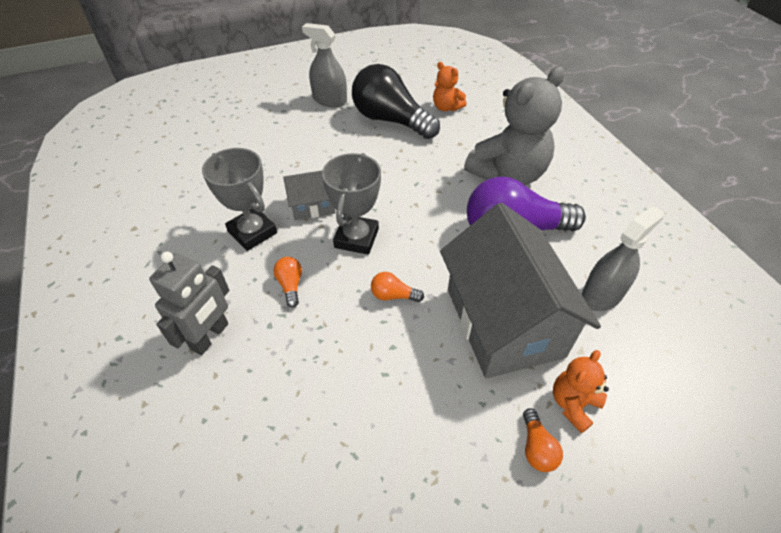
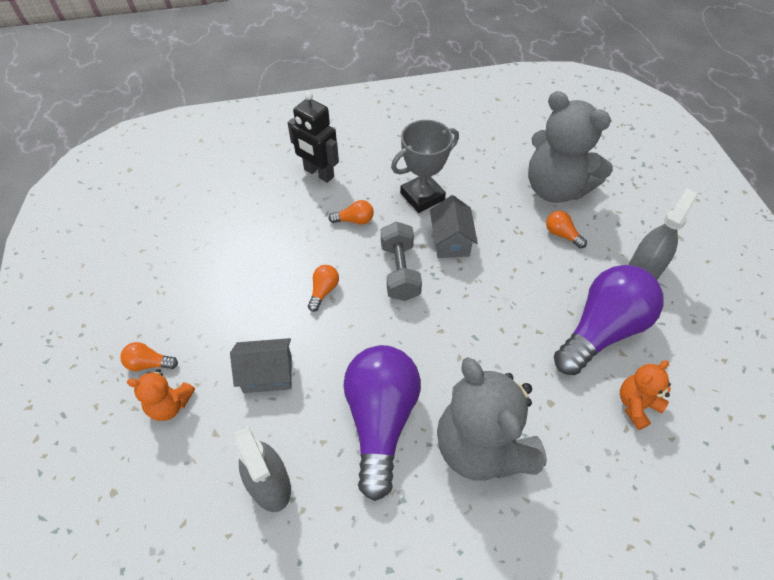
camera: 100 degrees right, 5 degrees up
(210, 337) = (318, 173): grey robot -> black robot
(242, 143) = (555, 188): none -> grey teddy bear
(298, 139) = (562, 234): none -> orange light bulb
(356, 238) = (400, 271): grey trophy -> grey dumbbell
(391, 120) = (601, 330): black light bulb -> purple light bulb
(503, 322) = (267, 374): grey house -> grey house, size x0.46
(573, 404) = (170, 405): orange teddy bear -> orange teddy bear turned 135 degrees clockwise

